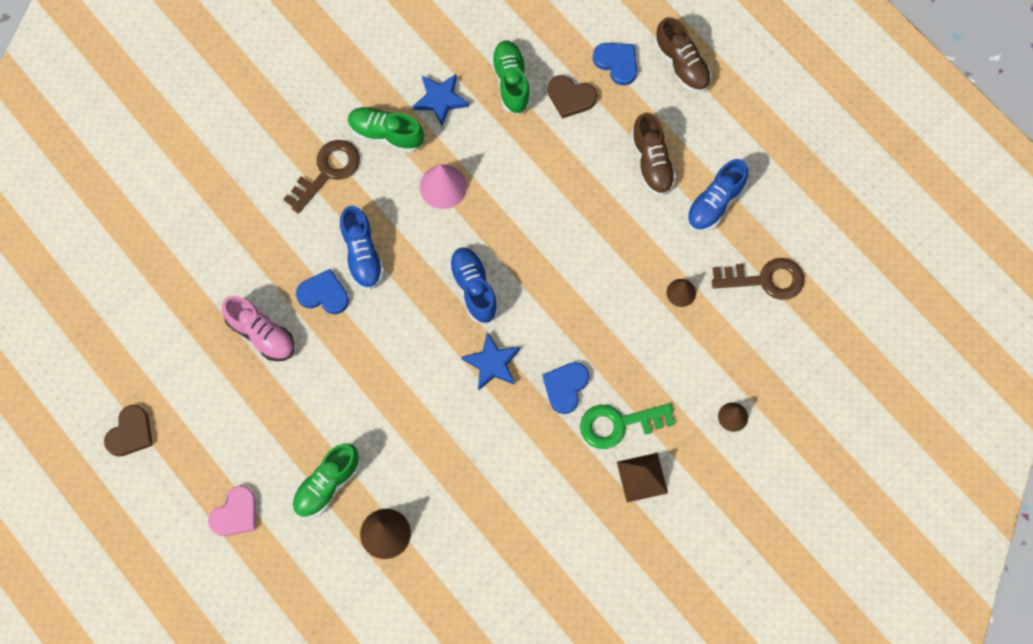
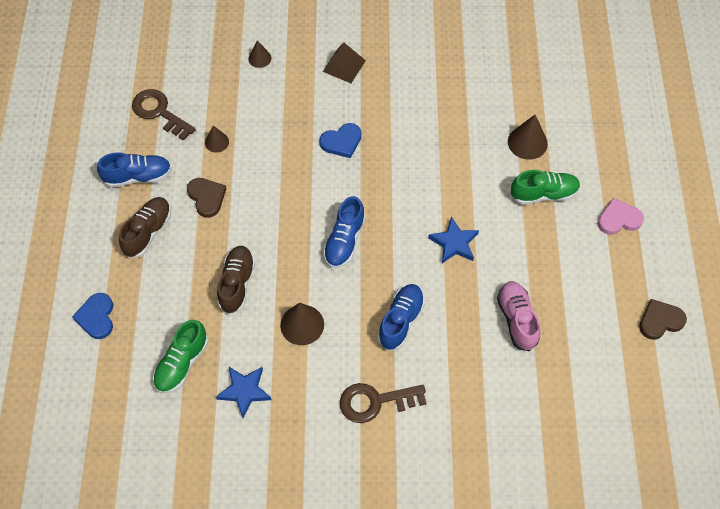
camera: 140 degrees left, 10 degrees down
(324, 294) = (450, 314): blue heart -> none
(386, 134) = (308, 396): green shoe -> none
(443, 187) = (302, 324): pink cone -> brown cone
(492, 363) = (375, 187): blue star -> blue star (454, 243)
(570, 97) = (153, 318): brown heart -> brown heart (207, 197)
(618, 424) = (330, 100): green key -> none
(682, 64) = (56, 281): brown shoe -> brown shoe (237, 284)

